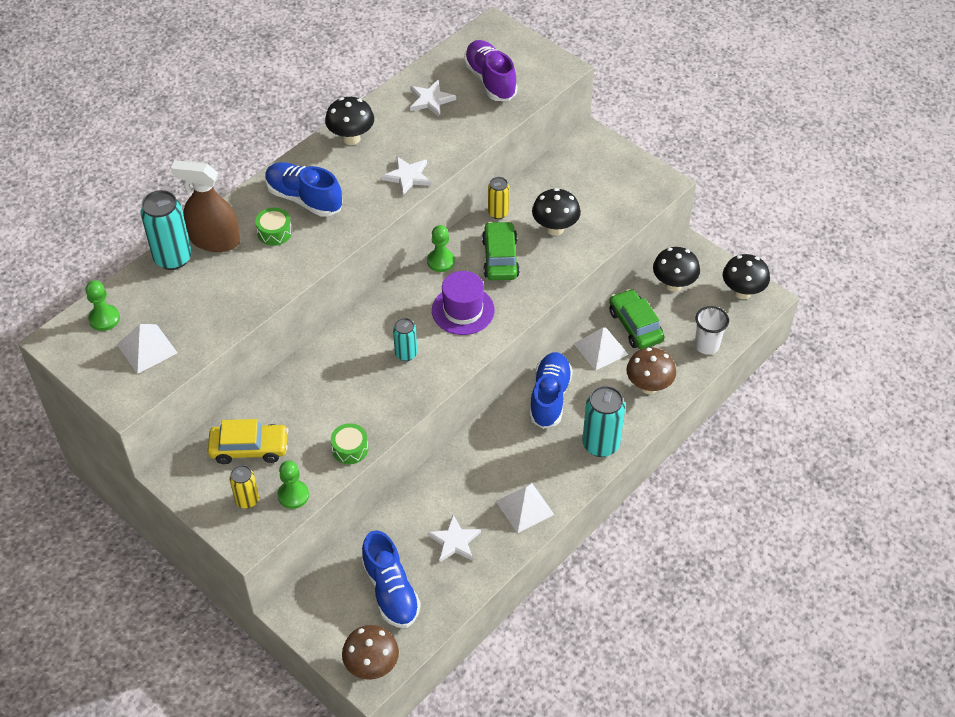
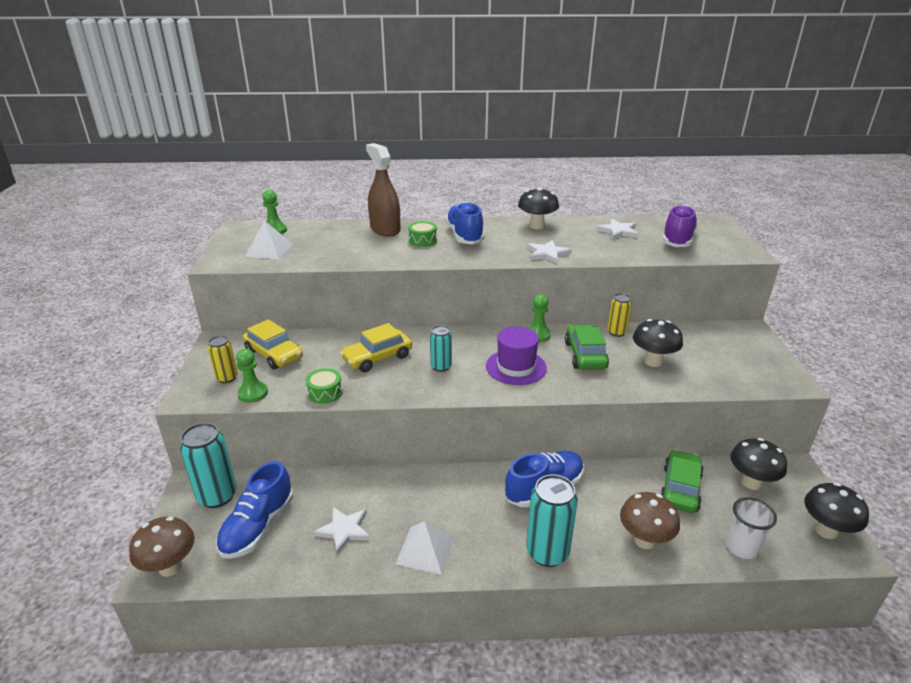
camera: 45 degrees right, 20 degrees down
(173, 258) = (351, 226): turquoise can -> turquoise can (217, 496)
(343, 384) = (377, 358): none -> yellow car
(500, 258) = (585, 355): green car -> green car turned 45 degrees counterclockwise
(601, 349) = (629, 485): white pyramid -> none

